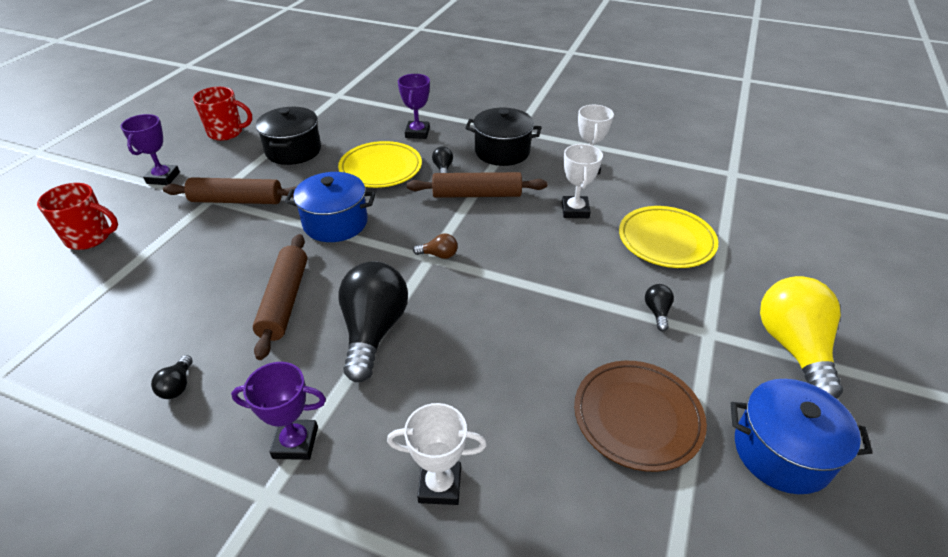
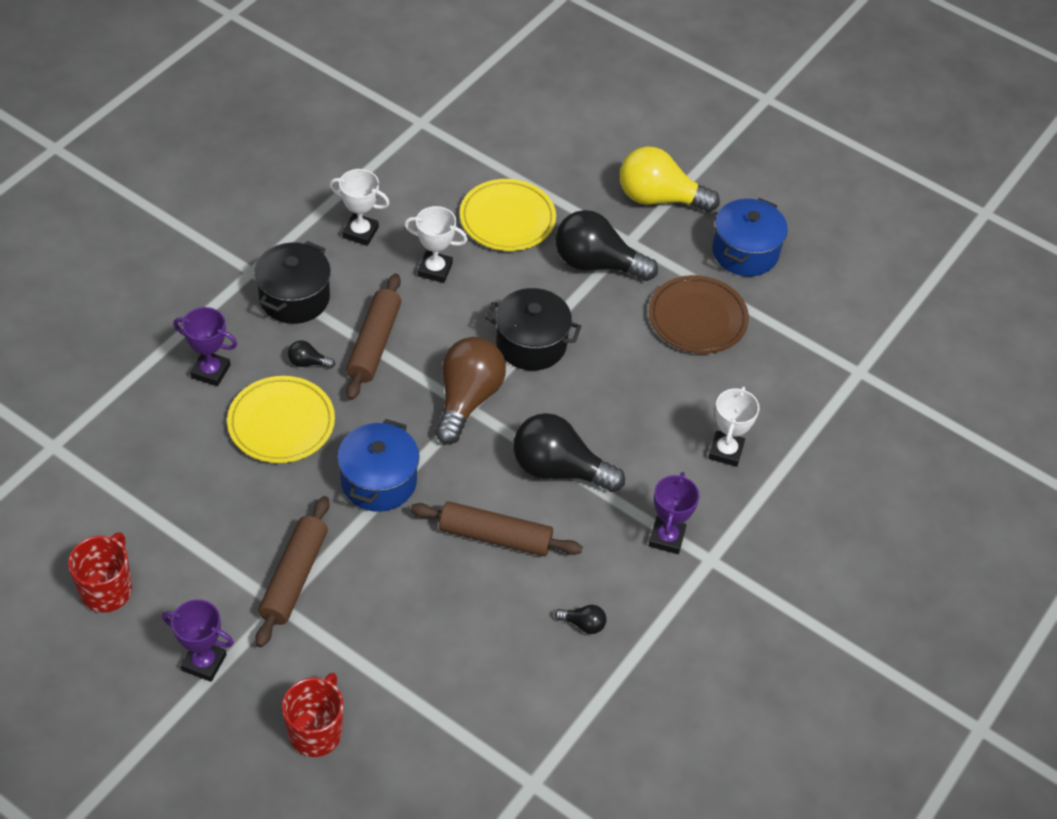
camera: 80 degrees left, 10 degrees up
(293, 150) = (196, 511): black pot -> black pot (531, 344)
(439, 255) = (467, 399): brown light bulb -> brown light bulb, size x2.37
(657, 312) = (596, 264): black light bulb -> black light bulb, size x2.37

